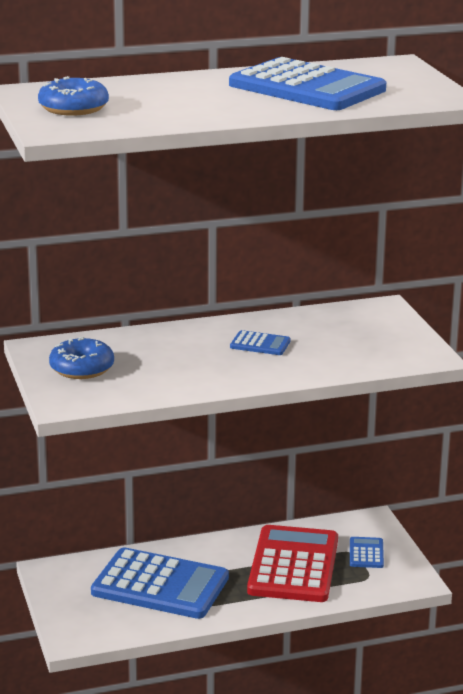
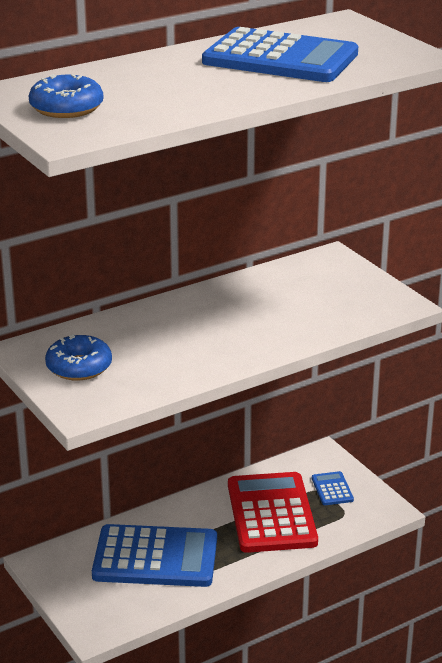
camera: 15 degrees left, 5 degrees up
(260, 344) = (238, 314): blue calculator -> none

